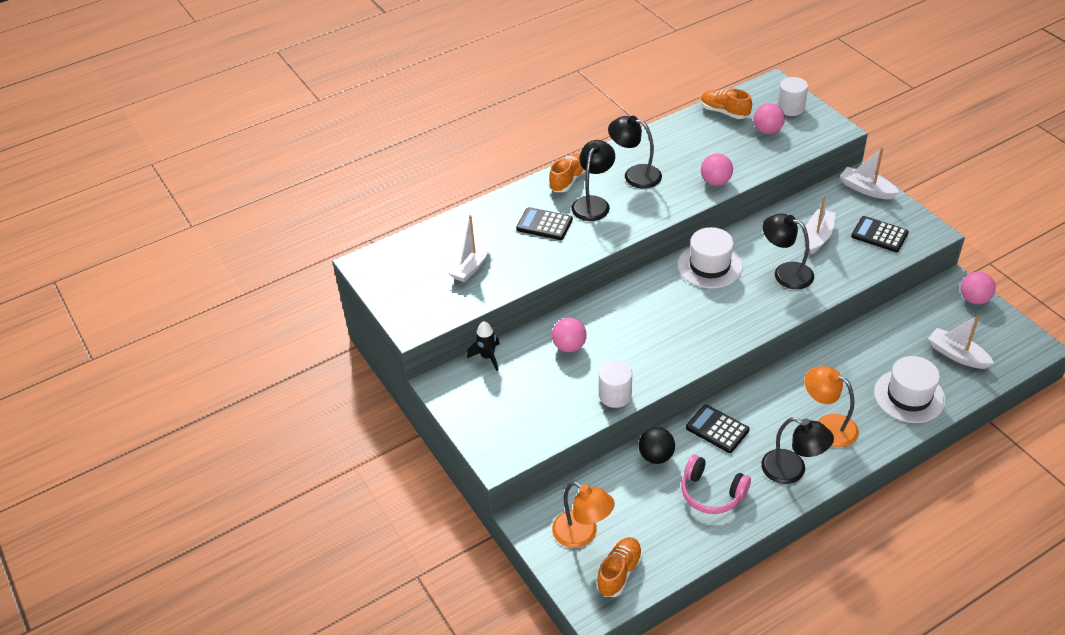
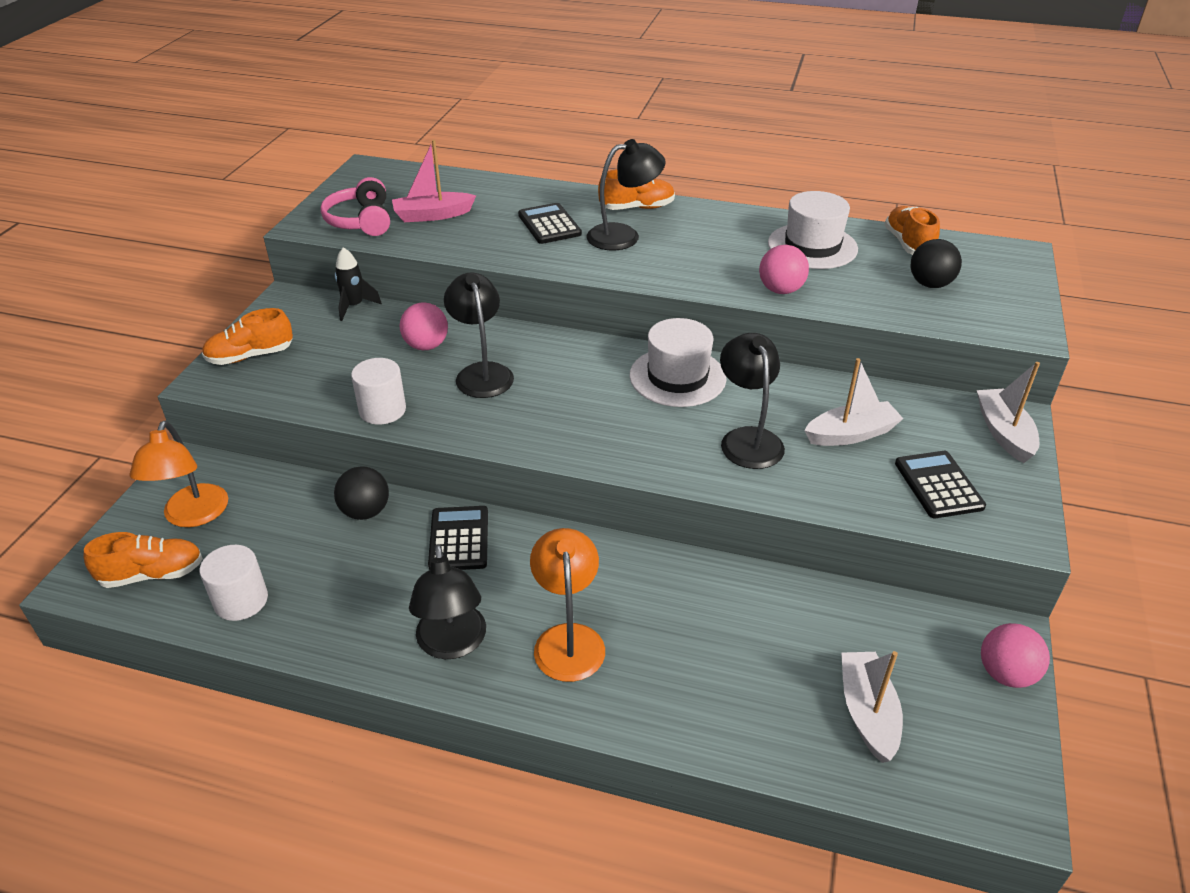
camera: 45 degrees right, 5 degrees down
(471, 266) = (432, 215): white boat -> pink boat
(491, 429) = (250, 356): none -> orange shoe
(635, 174) = (708, 238): black lamp -> black lamp (482, 373)
(711, 493) = (346, 588): pink headphones -> pink headphones (361, 221)
(767, 131) = (930, 284): pink ball -> black ball
(790, 108) = (1000, 281): white cylinder -> white cylinder (241, 600)
(909, 396) = (719, 698): white hat -> white hat (812, 246)

